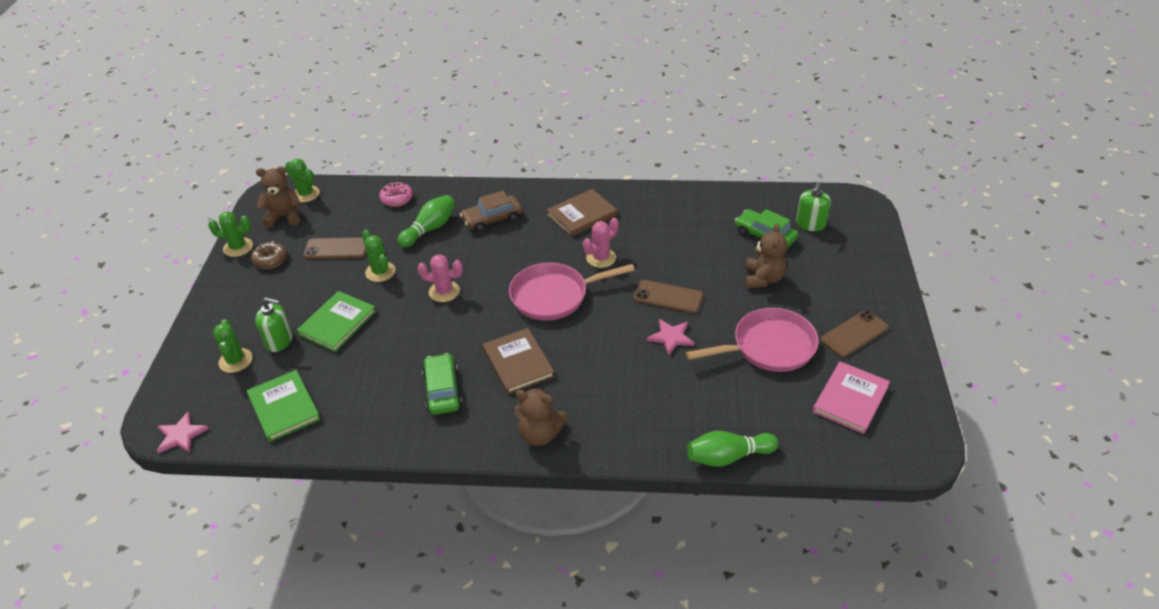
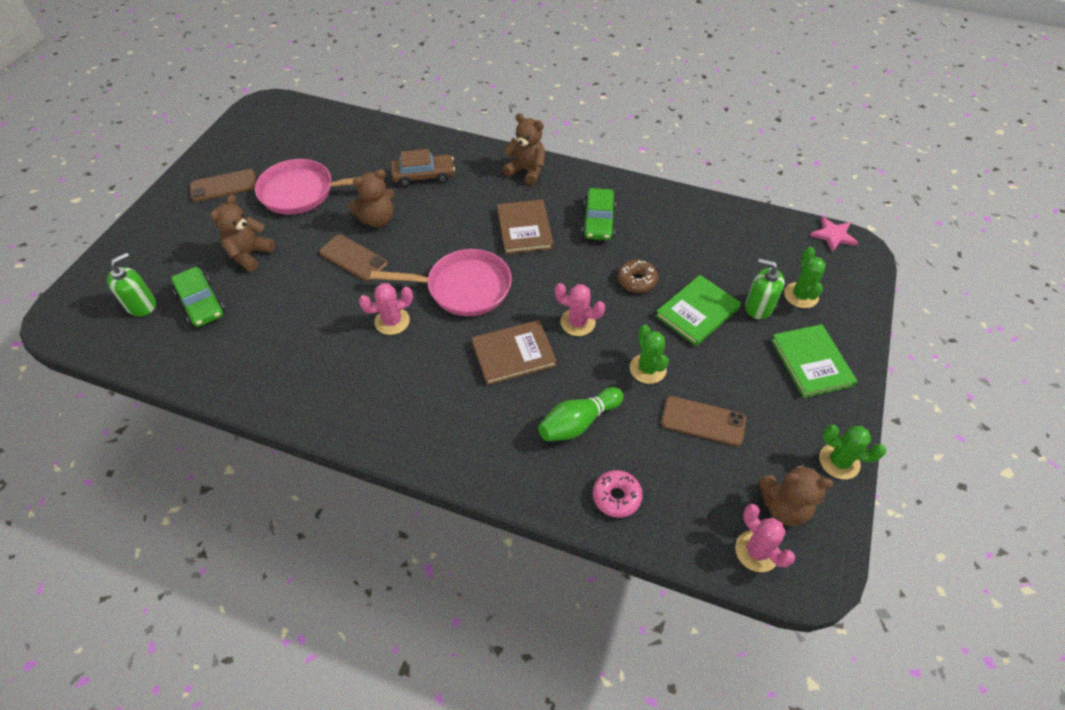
camera: 165 degrees left, 10 degrees up
(270, 260) = (789, 426): brown donut -> brown donut (637, 280)
(284, 408) = (743, 238): green book -> green book (811, 362)
(306, 194) = (756, 551): green cactus -> pink cactus
(492, 219) = (493, 417): brown car -> brown car (423, 175)
(582, 215) = (380, 391): brown book -> brown book (513, 354)
(671, 337) = (378, 219): pink star -> brown teddy bear
(728, 456) = (397, 128): green bowling pin -> none
(850, 399) = (278, 142): pink book -> none

